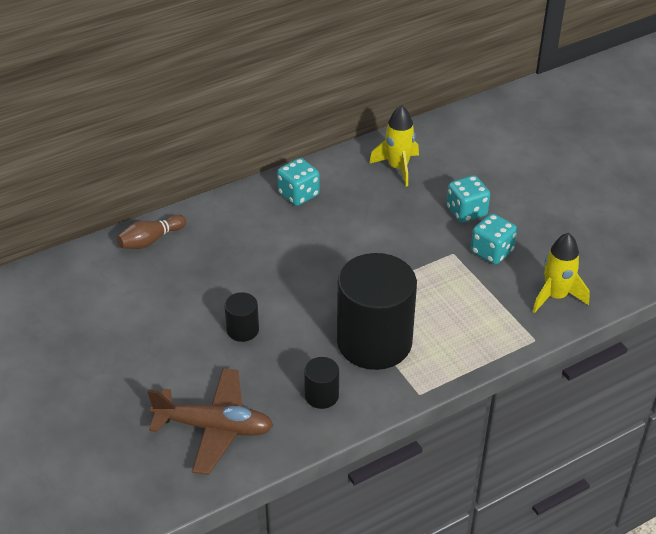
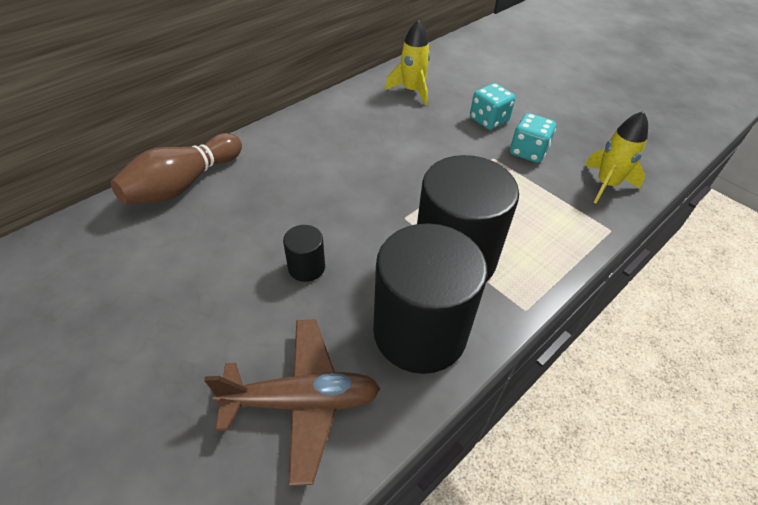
camera: 15 degrees left, 5 degrees up
(150, 240) = (183, 184): brown bowling pin -> brown bowling pin, size x1.68
(298, 194) = (327, 123): turquoise dice -> none
(321, 395) = (420, 332): black cylinder -> black cylinder, size x2.30

